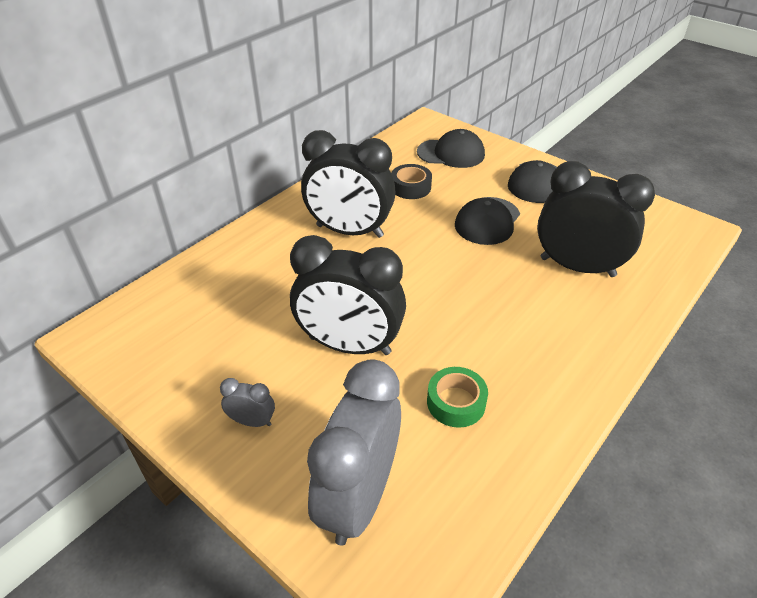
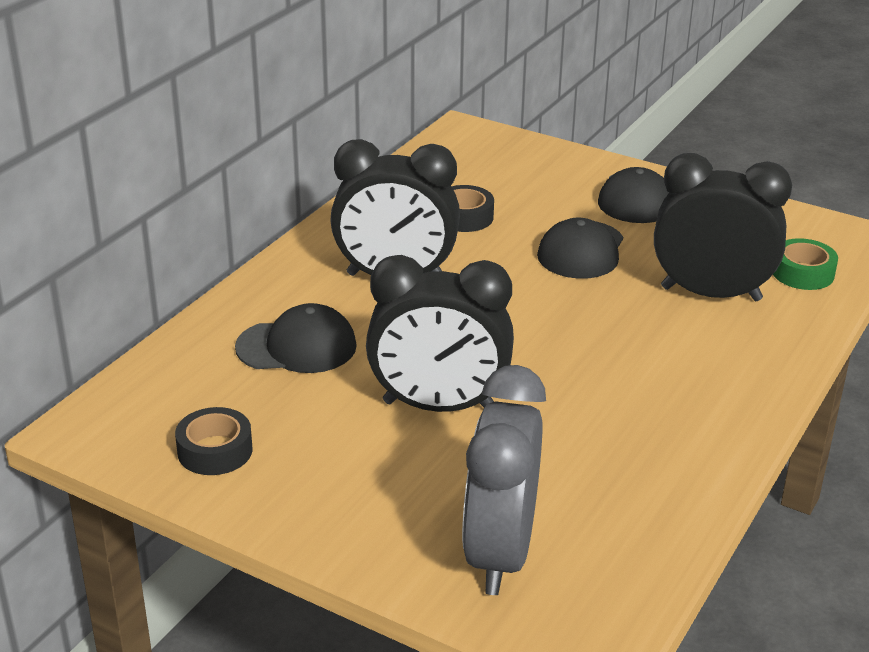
camera: 10 degrees left, 10 degrees down
(174, 367) = (215, 451): none -> black tape
(252, 421) = (341, 496): grey clock -> none
(451, 153) = (509, 170): black cap -> black cap (297, 347)
(456, 402) = (591, 451): green tape -> green tape (802, 273)

